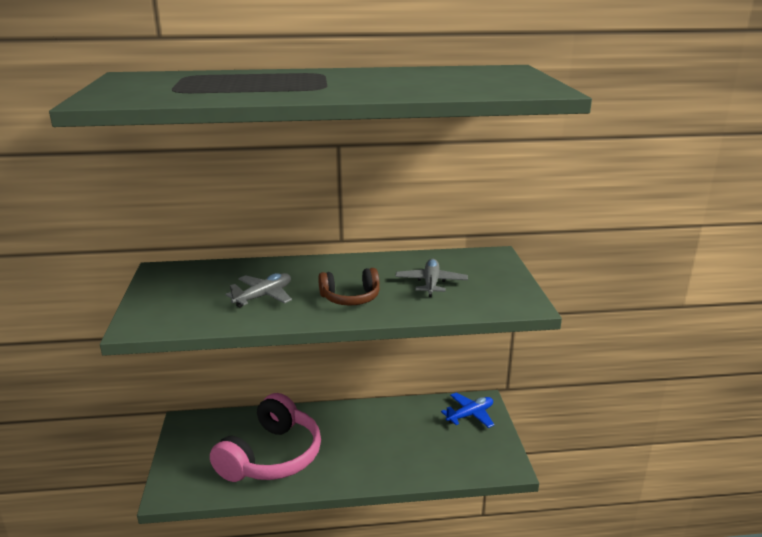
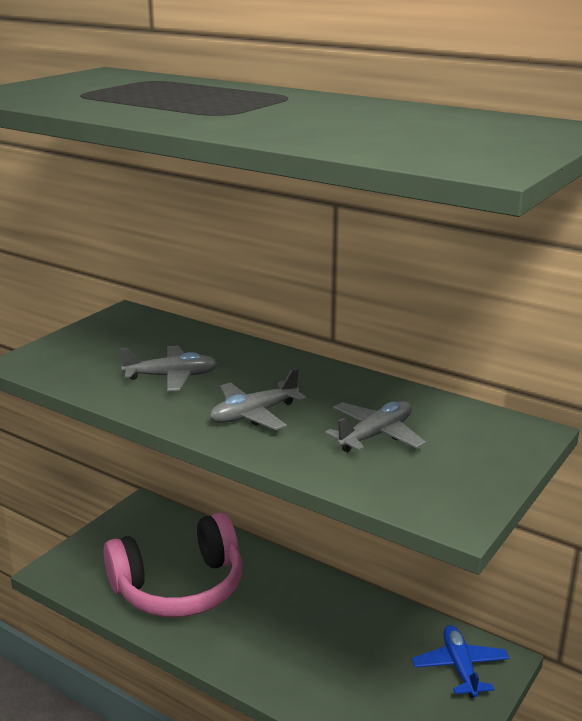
camera: 40 degrees right, 0 degrees up
(350, 298) = (254, 414): brown headphones -> grey plane
(470, 415) = (460, 667): blue plane -> blue plane turned 105 degrees counterclockwise

